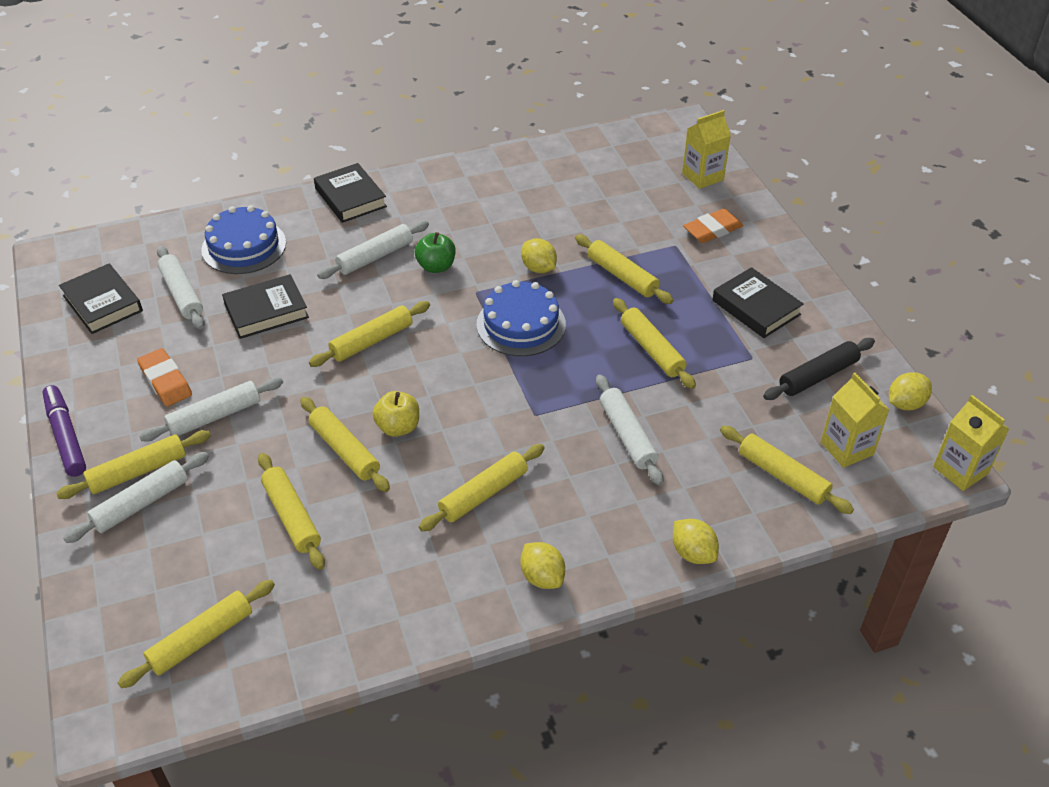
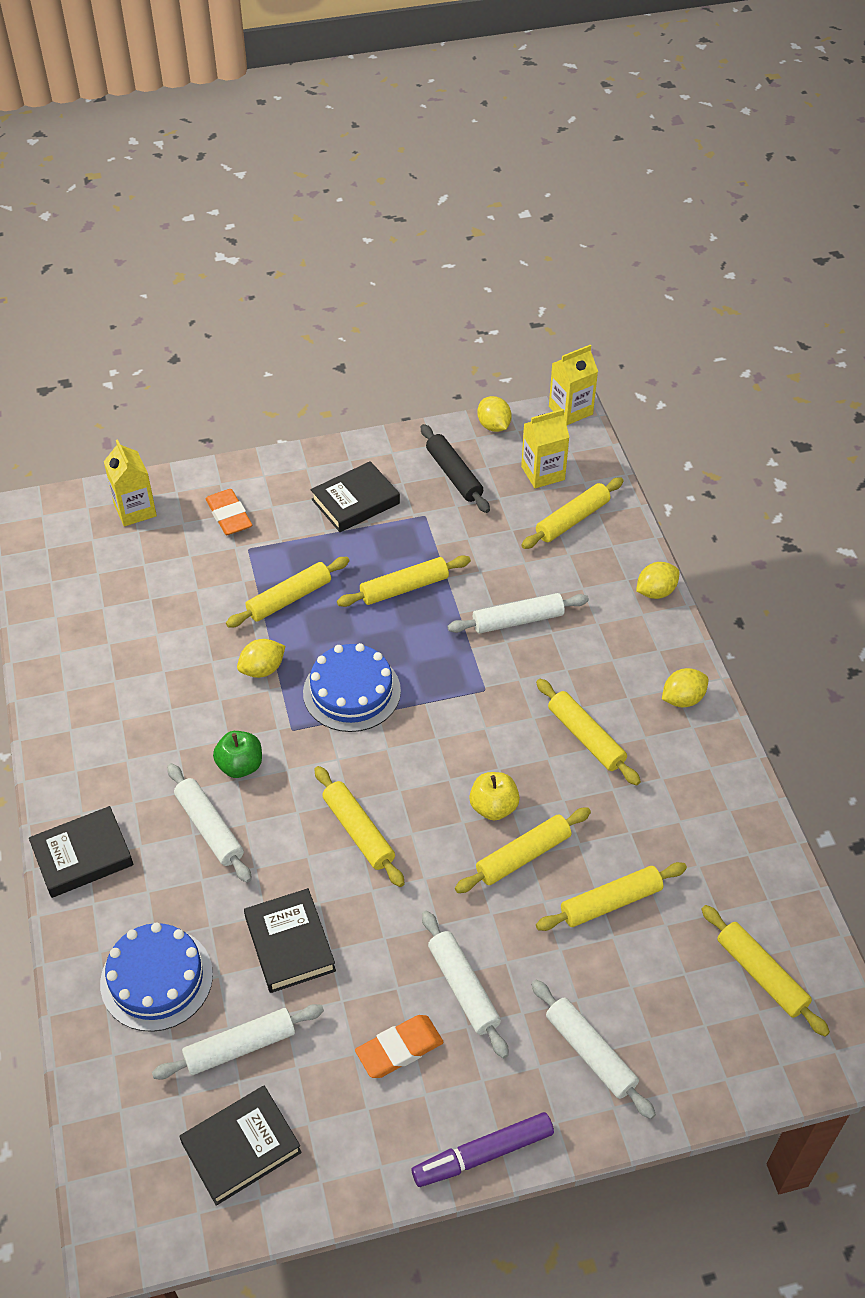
camera: 85 degrees left, 5 degrees up
(138, 472) = (543, 1062): yellow rolling pin -> none

